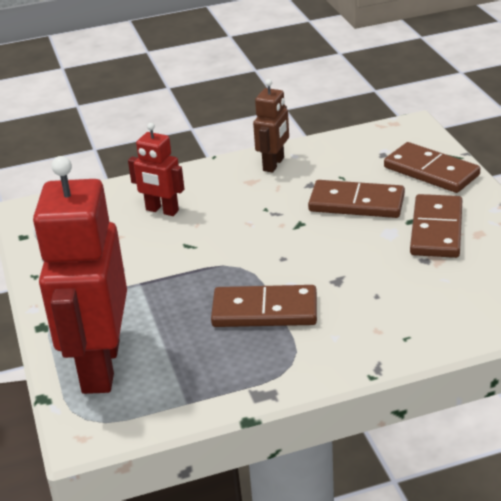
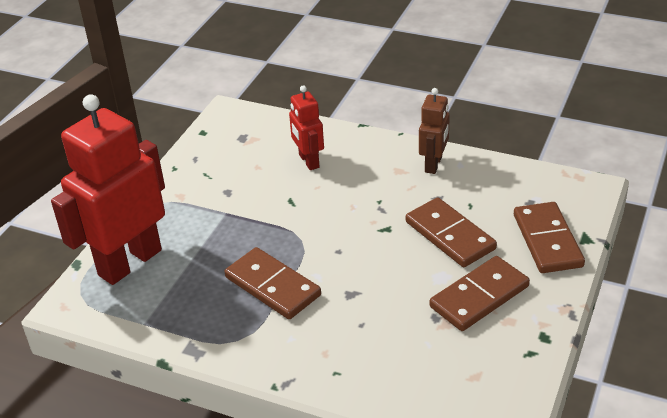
camera: 40 degrees right, 5 degrees up
(274, 164) = (433, 164): brown robot -> brown robot turned 45 degrees counterclockwise

